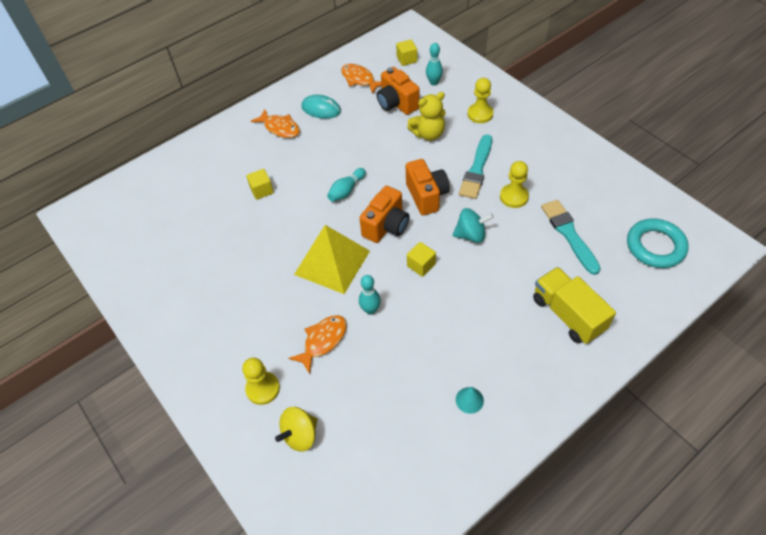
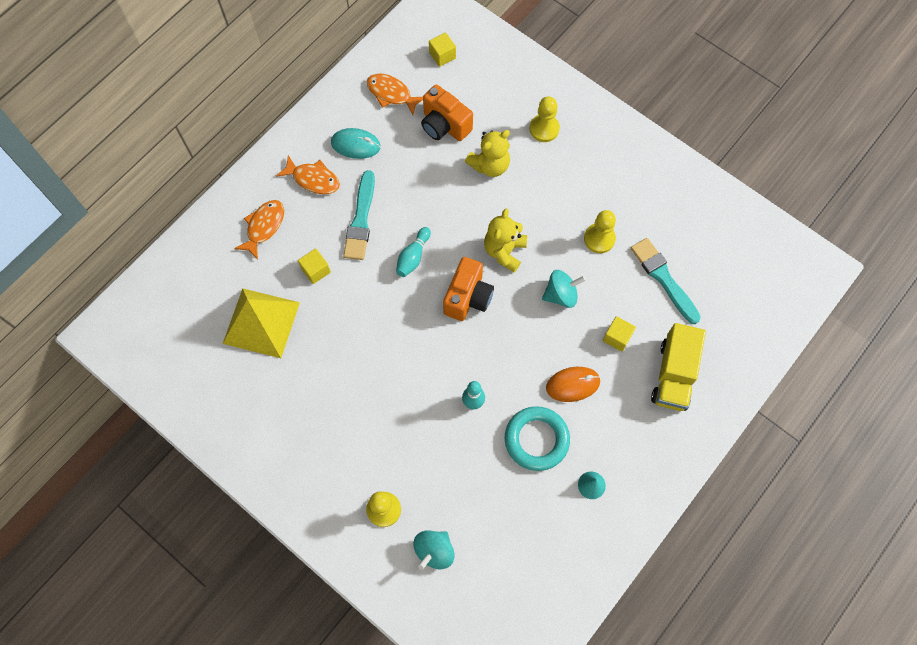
camera: 15 degrees left, 15 degrees up
(300, 435) = (434, 551): yellow spinning top -> turquoise spinning top
(323, 341) = (432, 446): orange fish -> orange fish (264, 227)
(332, 262) = (419, 352): yellow pyramid -> yellow pyramid (261, 322)
(421, 265) = (515, 340): yellow cube -> yellow cube (617, 337)
(427, 196) = (504, 251): orange camera -> yellow teddy bear
(434, 82) = (482, 88): turquoise bowling pin -> none
(467, 309) = (573, 384): none -> orange mouse
(477, 169) = (553, 207): turquoise brush -> turquoise brush (361, 219)
(567, 314) = (673, 375): yellow truck -> yellow truck turned 120 degrees counterclockwise
(655, 246) = (752, 280): turquoise ring -> turquoise ring (536, 439)

